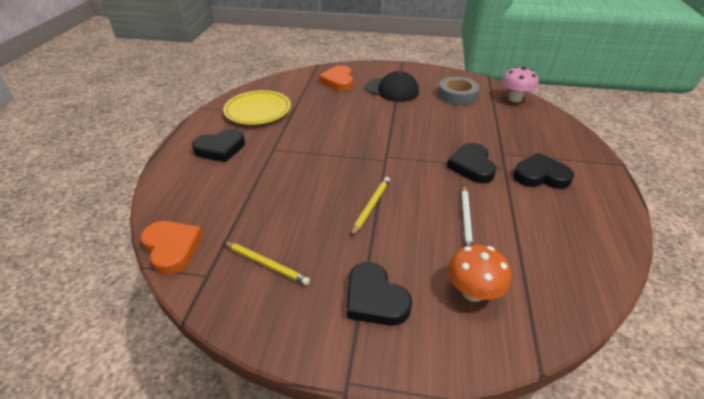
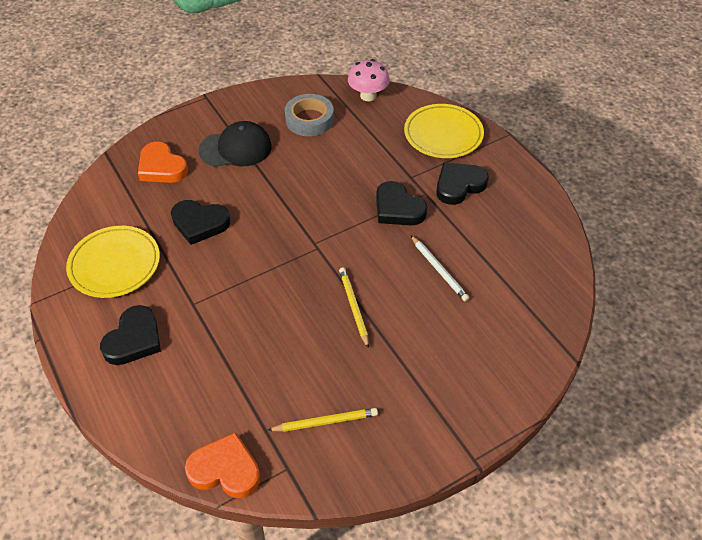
camera: 40 degrees left, 10 degrees up
(374, 299) = (435, 388): black heart -> black heart (200, 223)
(473, 291) = (494, 332): orange mushroom -> none
(556, 141) = (443, 135): none -> yellow plate

